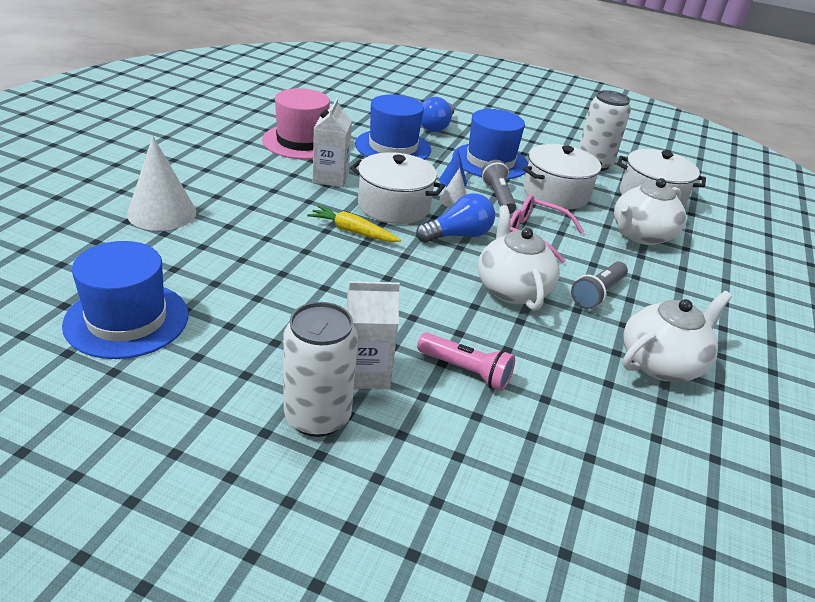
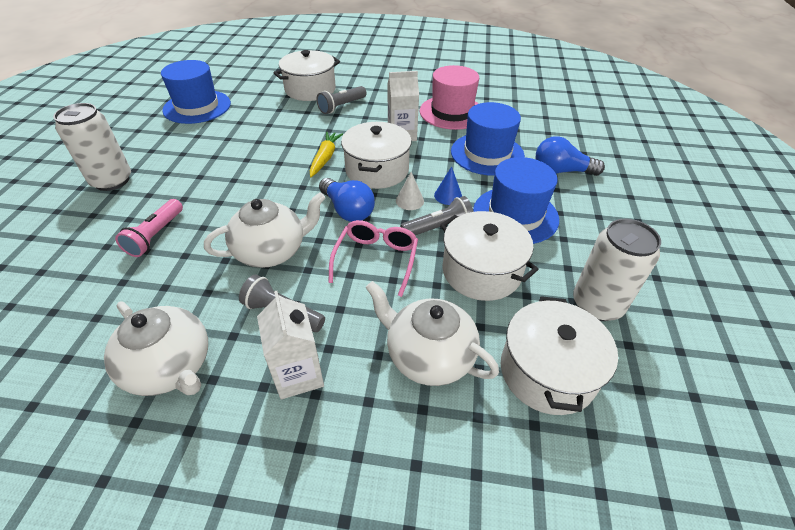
camera: 80 degrees right, 10 degrees up
(162, 213) = (310, 89): white cone -> white pot
(233, 199) = (342, 106): none -> grey flashlight
(366, 373) = (153, 191): white carton -> white carton (298, 374)

